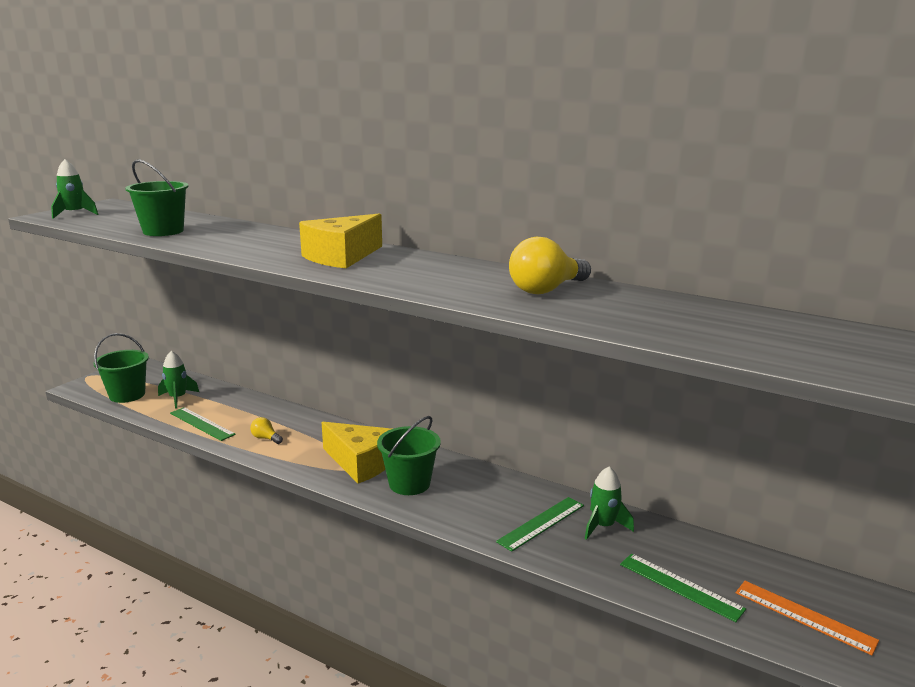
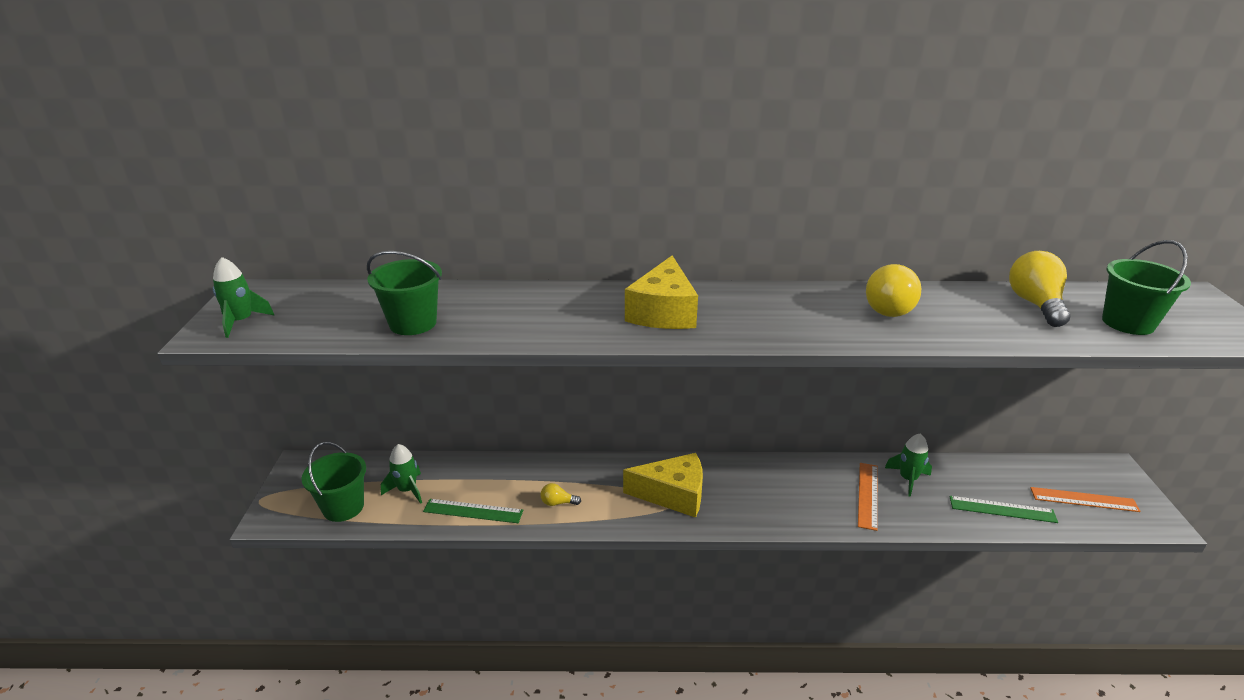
camera: 30 degrees left, 10 degrees up
(409, 483) = (736, 499): green bucket -> green bucket (1128, 323)
(541, 523) = (868, 495): green ruler -> orange ruler
(716, 317) = (1035, 304): none -> yellow light bulb

